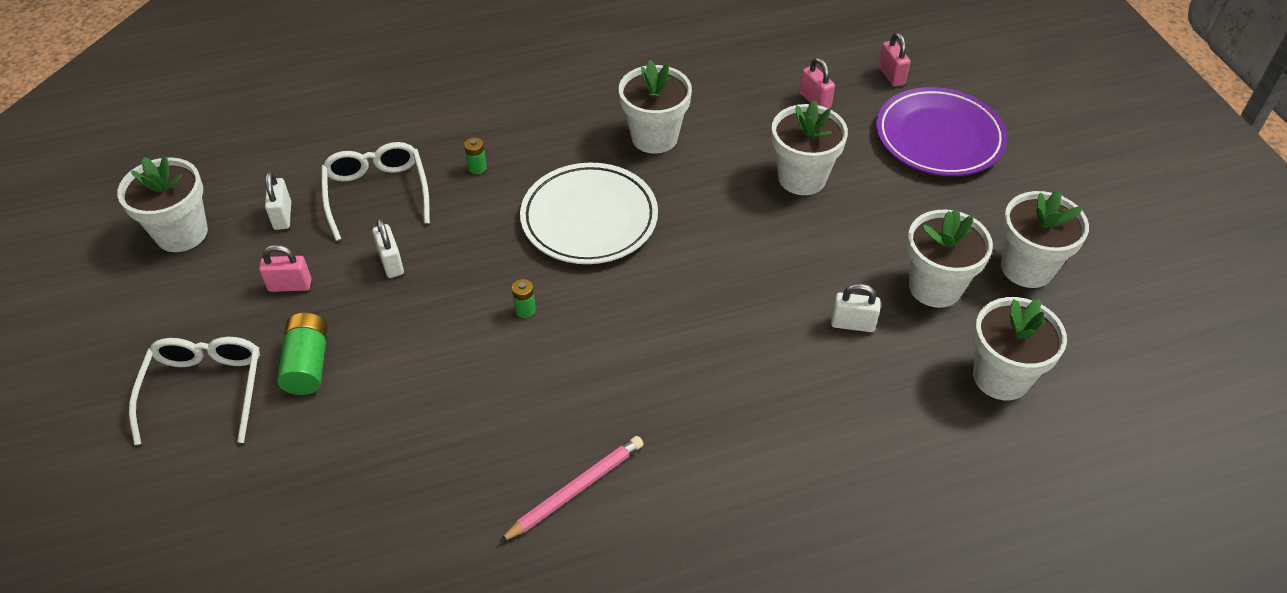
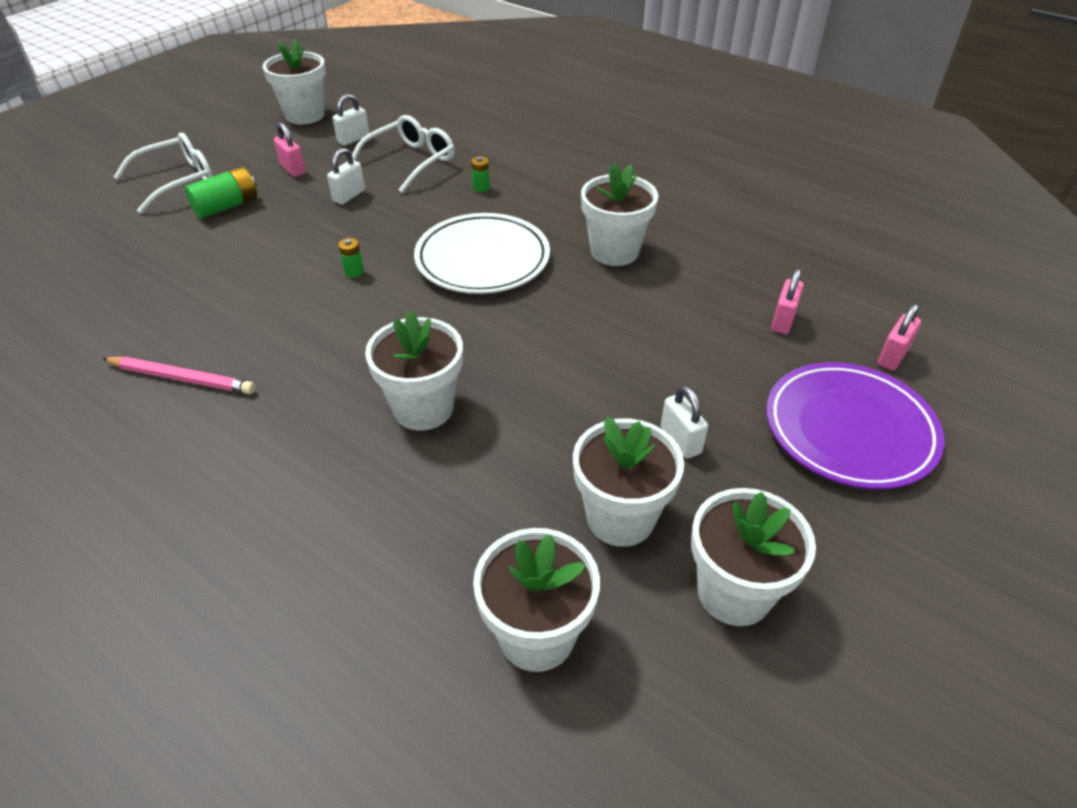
camera: 55 degrees right, 5 degrees down
(802, 178) = (668, 356): white flower pot -> white flower pot (423, 408)
(852, 324) = (507, 472): white padlock -> white padlock (680, 440)

